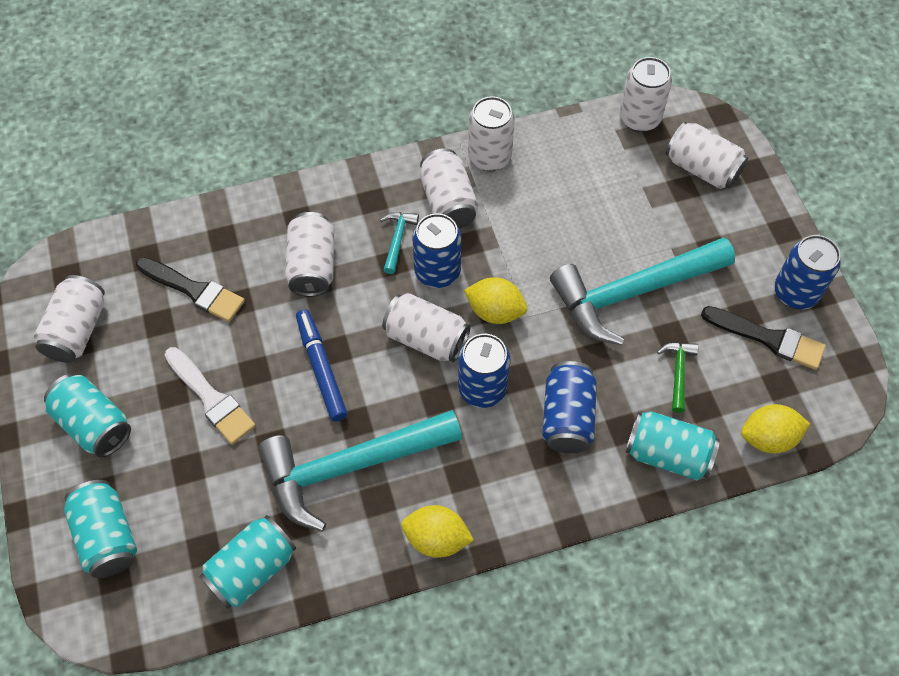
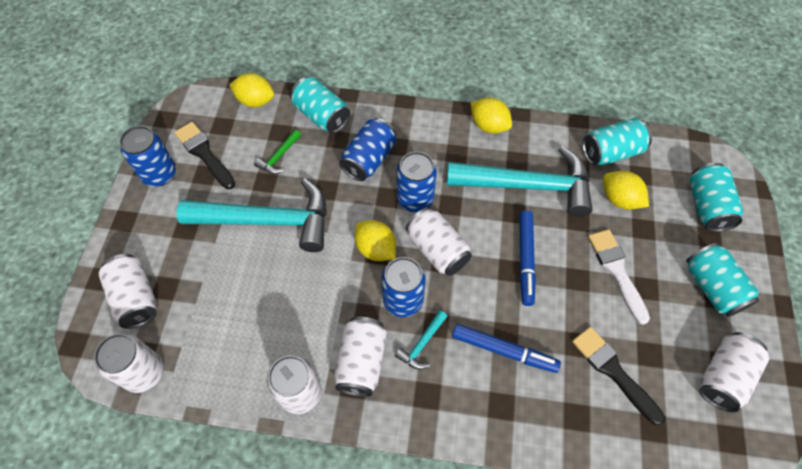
camera: 155 degrees left, 0 degrees up
(226, 497) = (619, 199): none -> yellow lemon
(312, 266) = (504, 350): white can -> blue marker

